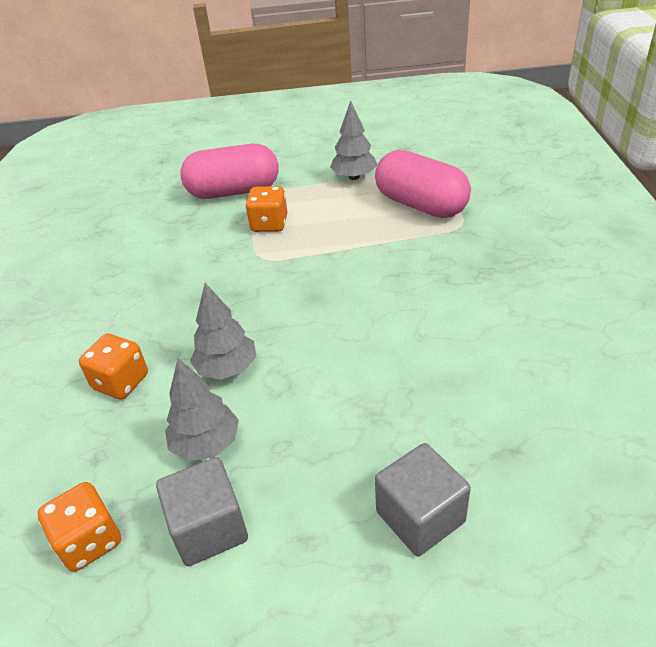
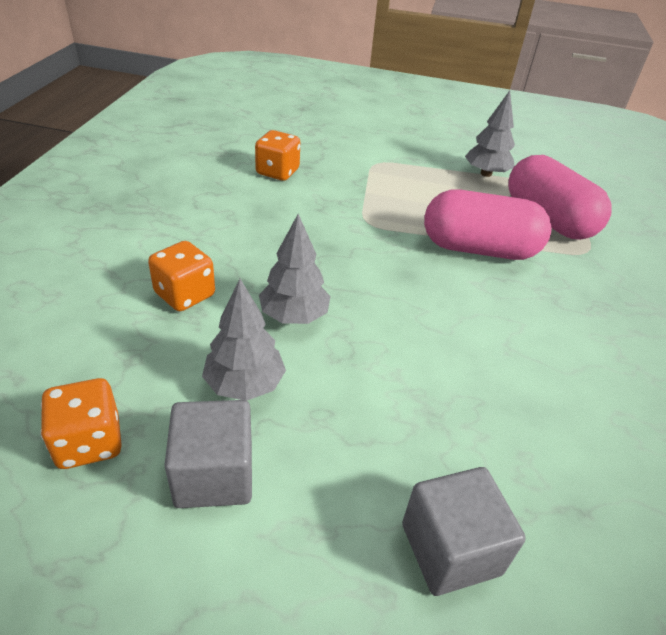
camera: 10 degrees right, 0 degrees up
(233, 191) = (361, 153): pink capsule -> pink capsule (479, 249)
(269, 224) = (385, 192): orange dice -> orange dice (277, 172)

